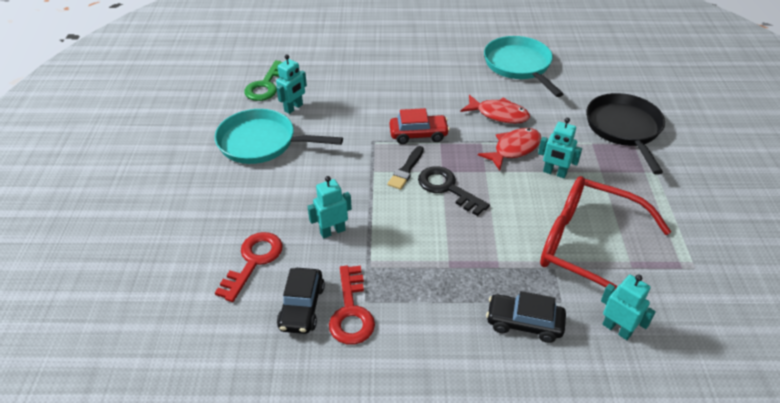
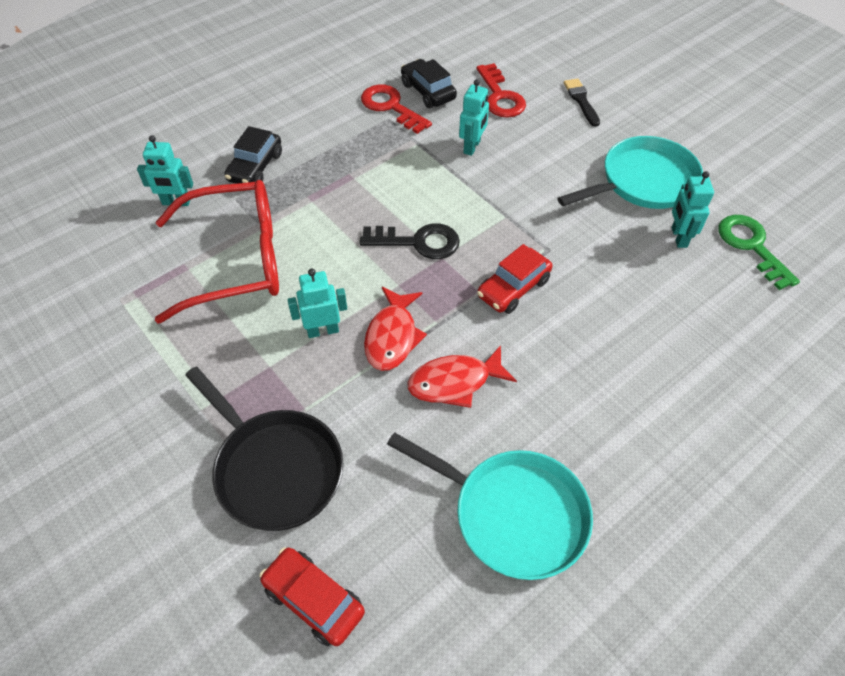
camera: 140 degrees right, 10 degrees up
(406, 170) = (478, 237): black brush -> black brush (581, 101)
(524, 323) = (255, 167): black car -> black car turned 135 degrees clockwise
(630, 83) = (314, 600): none -> red car

